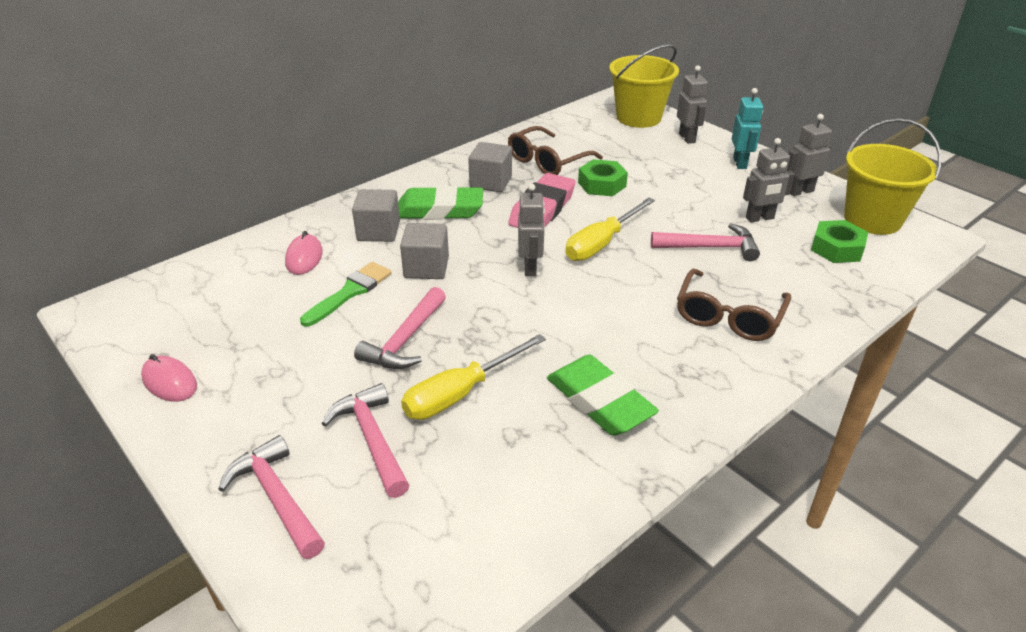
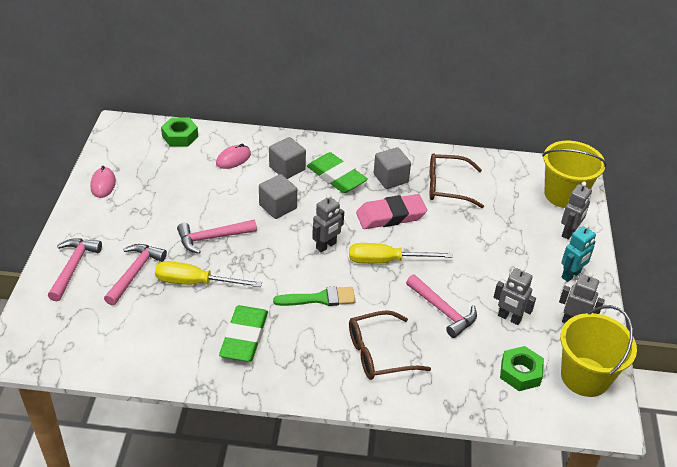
camera: 45 degrees right, 5 degrees up
(350, 292) = (226, 194): green brush -> green brush (320, 298)
(602, 184) = (452, 225): green nut -> green nut (180, 136)

